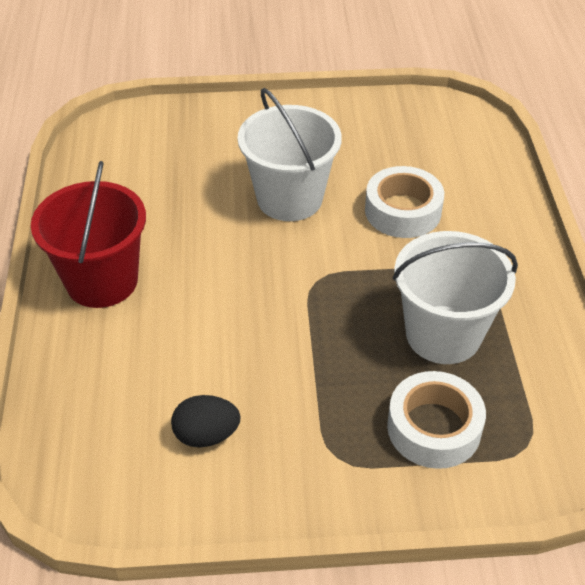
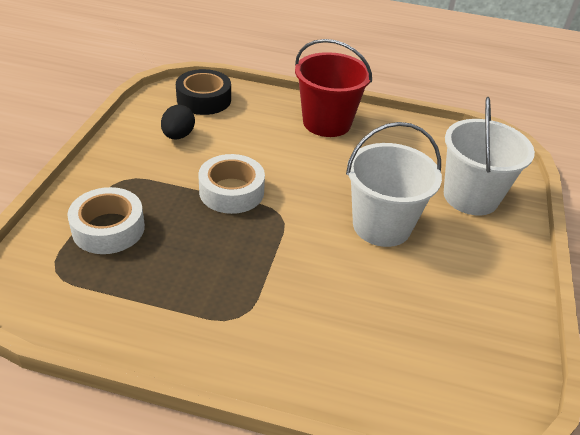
camera: 105 degrees right, 5 degrees down
(90, 441) = (204, 99): none -> black tape
(403, 211) = (340, 292): white tape -> white tape (231, 191)
(443, 334) = (185, 265): white bucket -> white bucket (470, 197)

